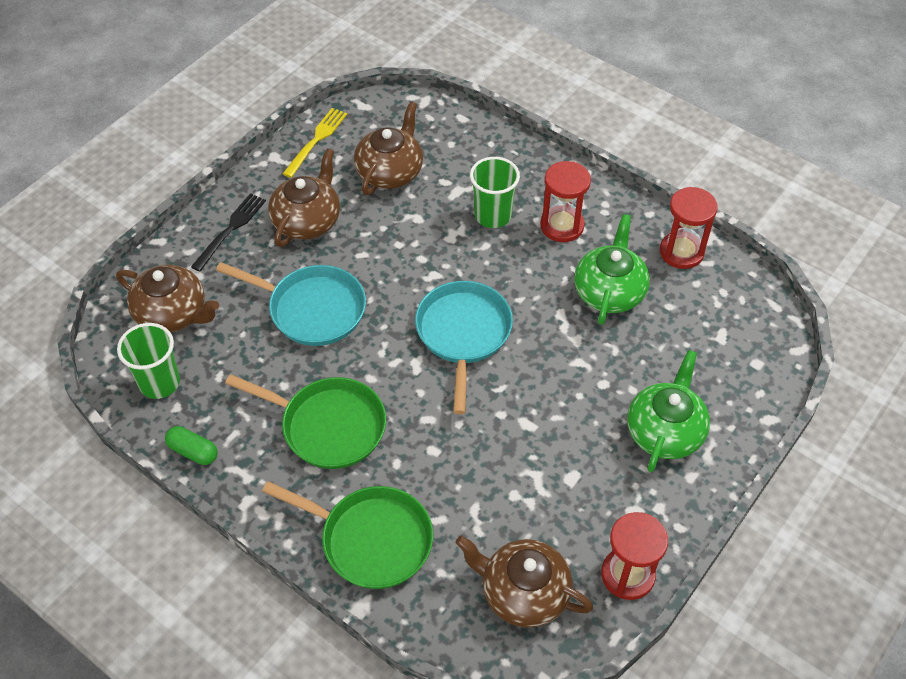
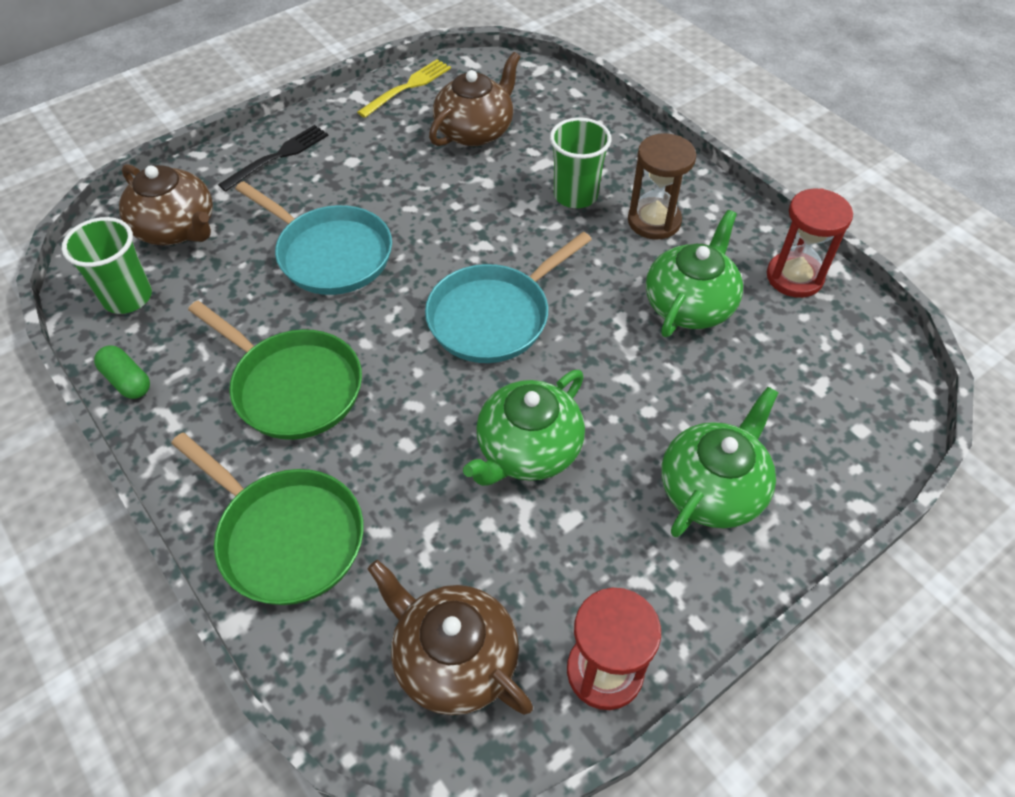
camera: 15 degrees right, 0 degrees up
(307, 221) = (364, 163): brown teapot -> none
(463, 334) = (494, 316): turquoise pan -> turquoise pan turned 150 degrees counterclockwise
(524, 433) = (527, 449): none -> green teapot
(562, 226) = (654, 221): red hourglass -> brown hourglass

